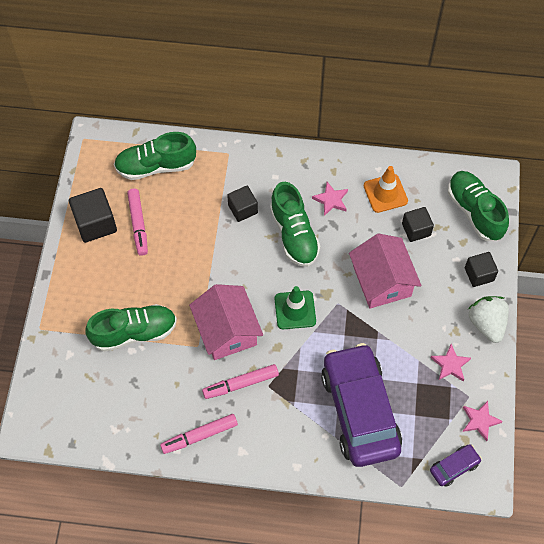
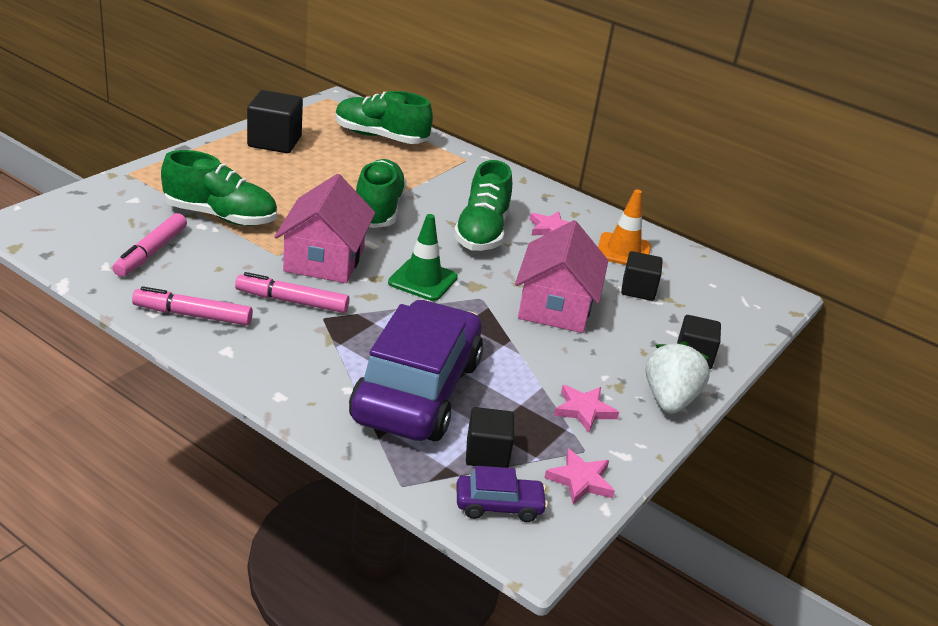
camera: 25 degrees right, 30 degrees down
(138, 224) = (317, 159): pink marker -> pink marker (151, 252)
(243, 209) = (441, 195): black cube -> black cube (487, 454)
(475, 211) = (730, 308): green shoe -> green shoe (378, 210)

